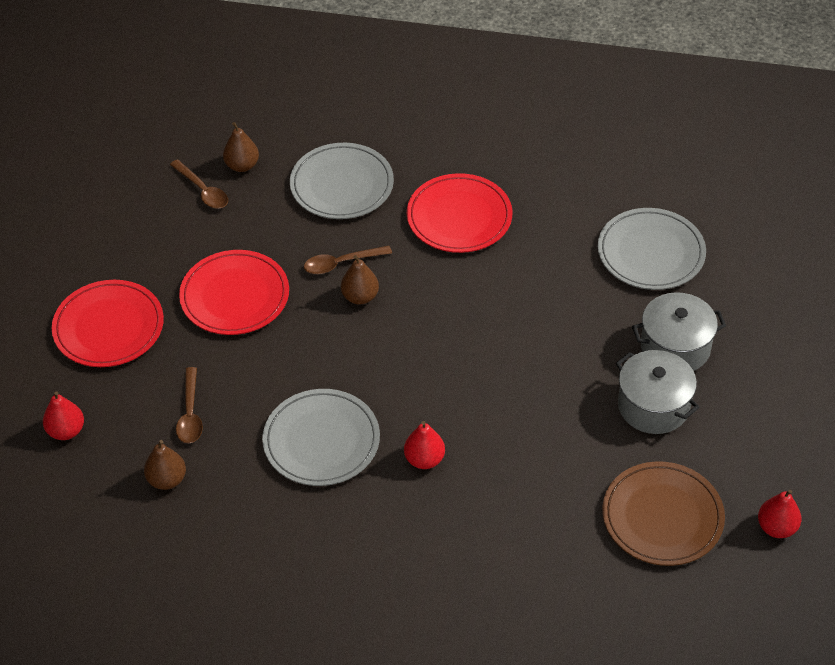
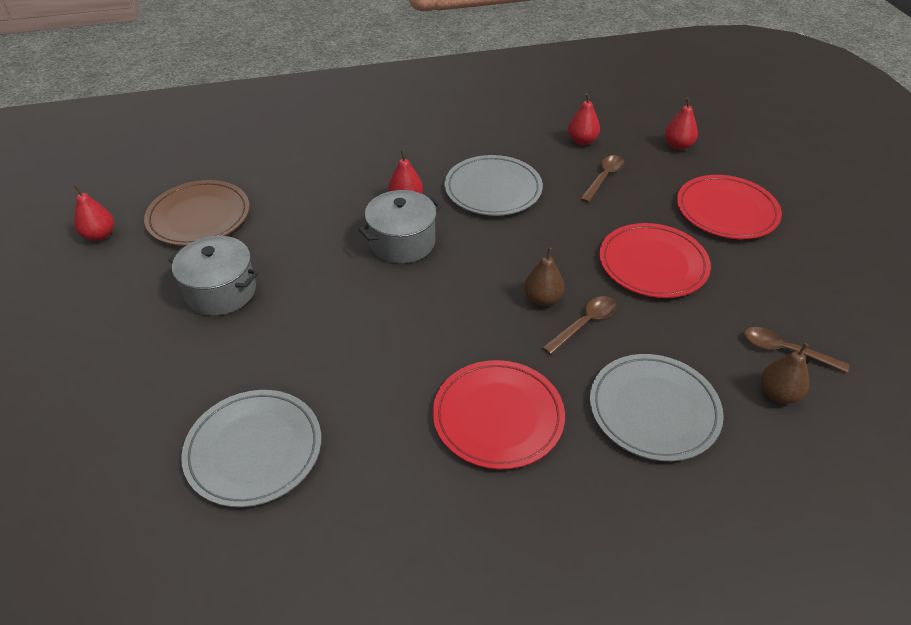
camera: 155 degrees right, 5 degrees down
(167, 480) = (582, 141): brown pear -> red pear
(190, 414) = (604, 177): brown spoon -> brown spoon turned 60 degrees clockwise
(675, 347) = (207, 350): grey pot -> grey pot (402, 242)

